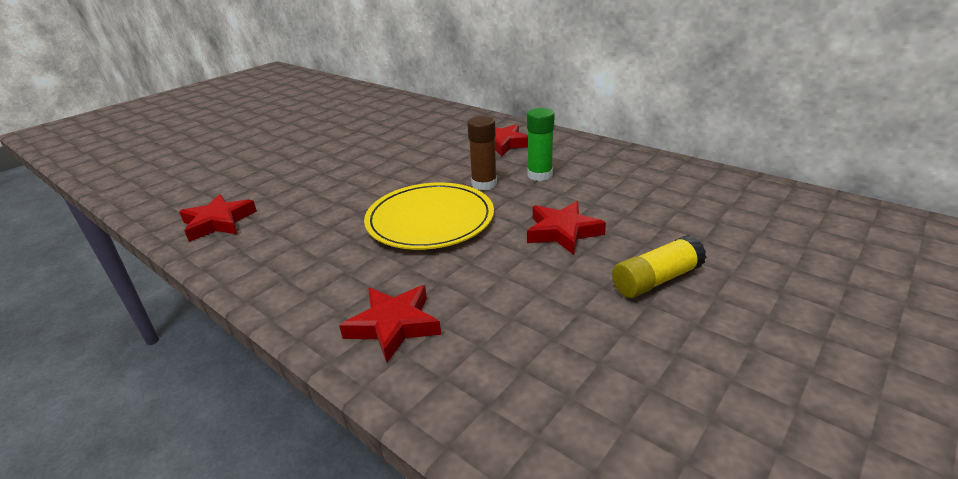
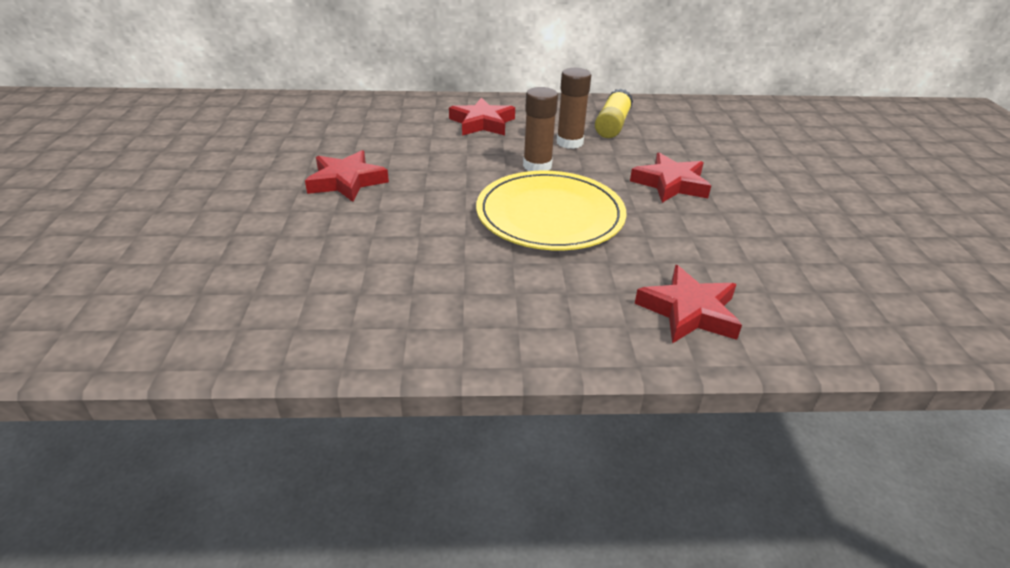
camera: 45 degrees left, 5 degrees up
(218, 222) = (310, 314): red star -> red star (346, 181)
(540, 175) = (569, 142): green glue stick -> brown glue stick
(656, 280) = (782, 194): yellow glue stick -> yellow glue stick (612, 125)

